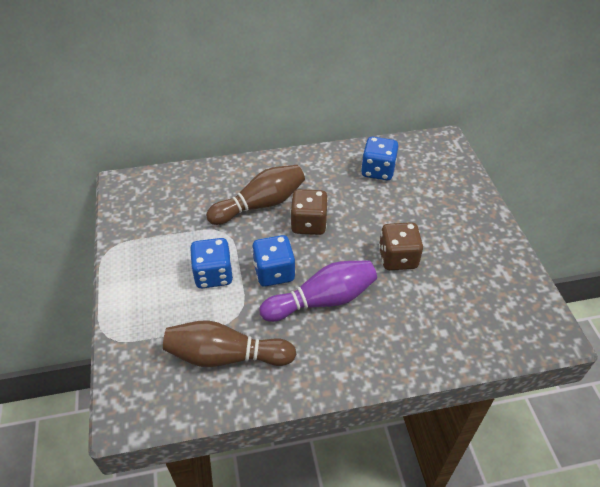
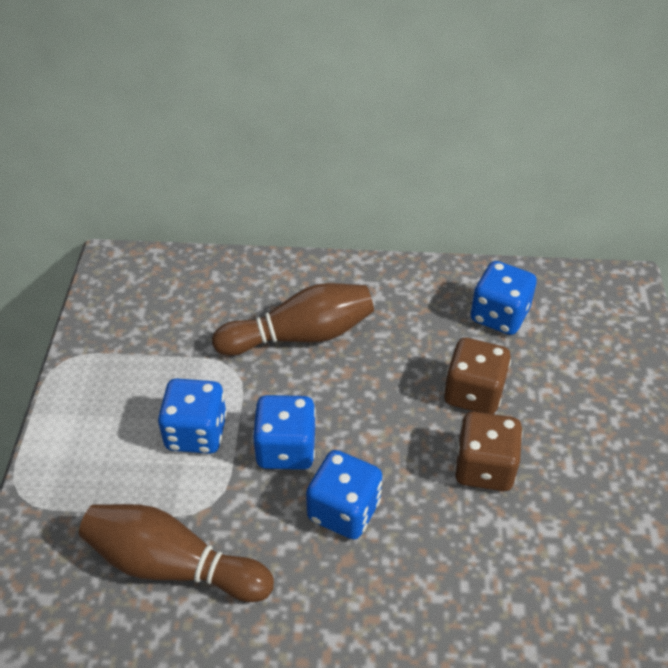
camera: 15 degrees right, 0 degrees up
(308, 224) = (363, 382): brown dice -> brown dice (473, 393)
(322, 300) = (344, 510): purple bowling pin -> blue dice

